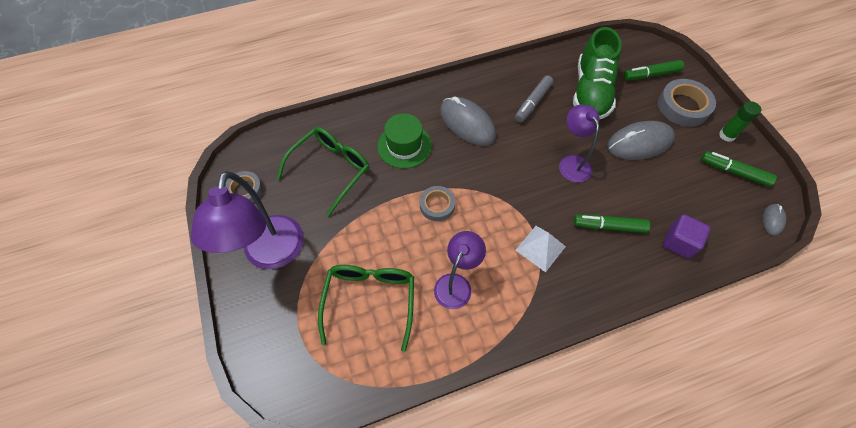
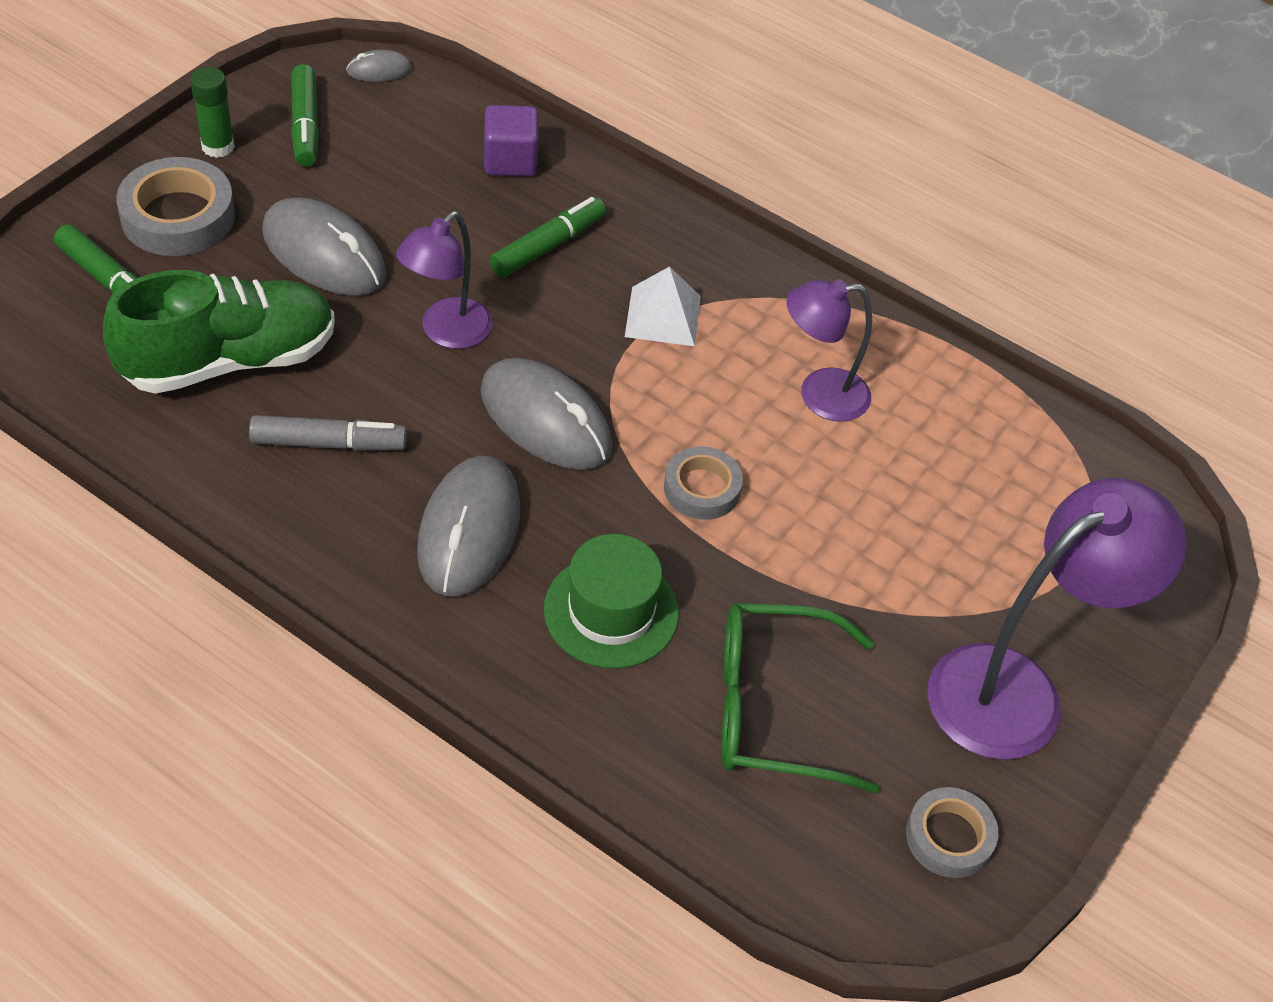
camera: 130 degrees left, 10 degrees down
(370, 300) = (949, 493): green glasses -> none
(505, 172) = (545, 420): none -> grey mouse
(609, 226) = (548, 246): green marker -> green marker turned 105 degrees counterclockwise

